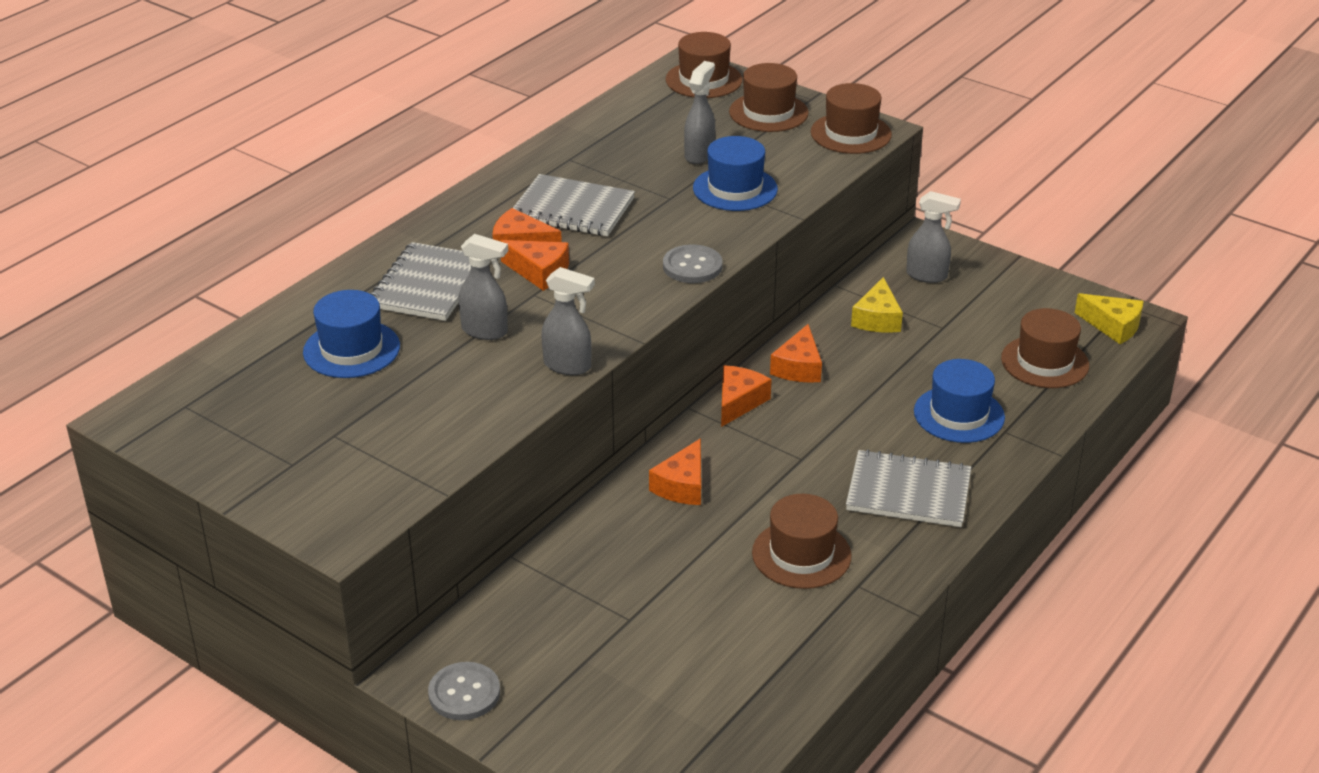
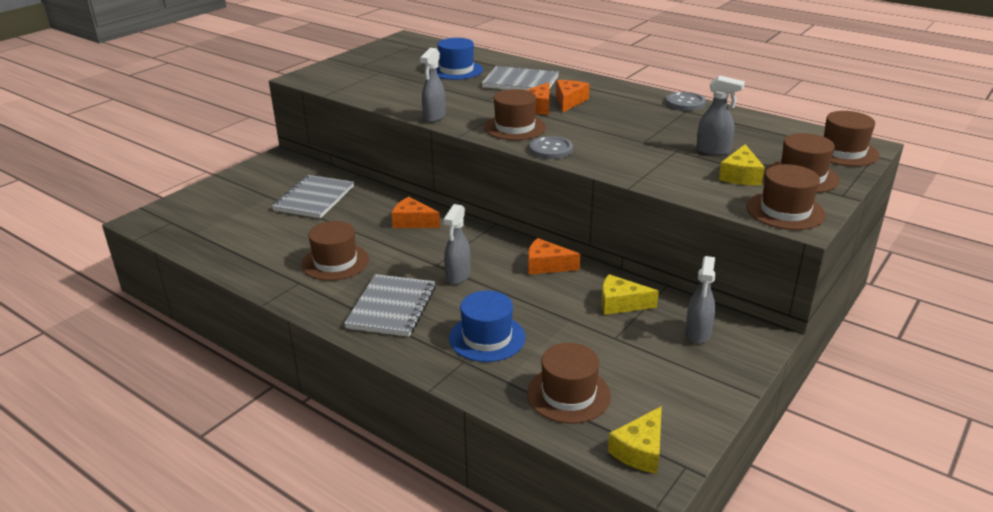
camera: 90 degrees right, 5 degrees down
(464, 693) = (260, 168): grey button -> grey button (685, 103)
(485, 331) = (472, 97): grey spray bottle -> grey spray bottle (458, 276)
(572, 209) = (617, 113): grey notebook -> grey notebook (314, 199)
(615, 293) = (515, 127): none -> brown hat
(735, 189) = (665, 163): blue hat -> none
(738, 402) = (502, 241): orange cheese -> none
(768, 147) = (740, 176): none -> yellow cheese

